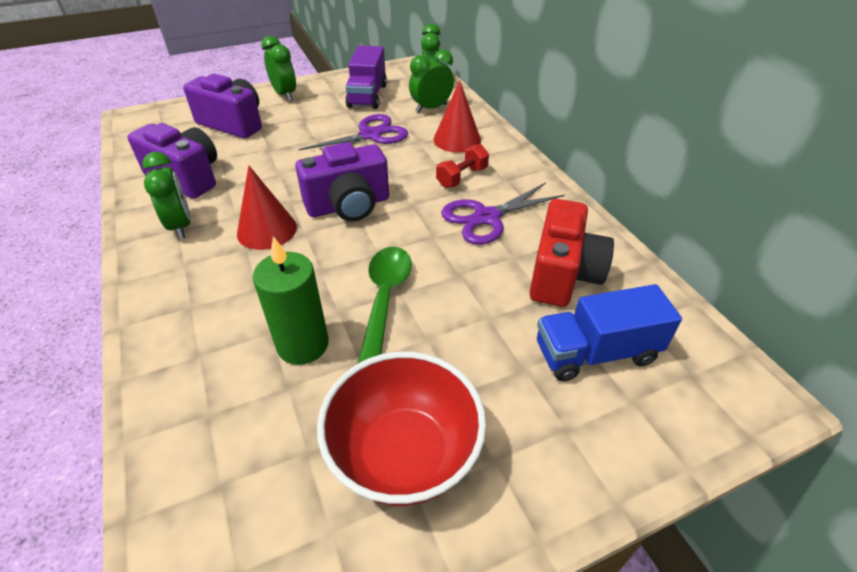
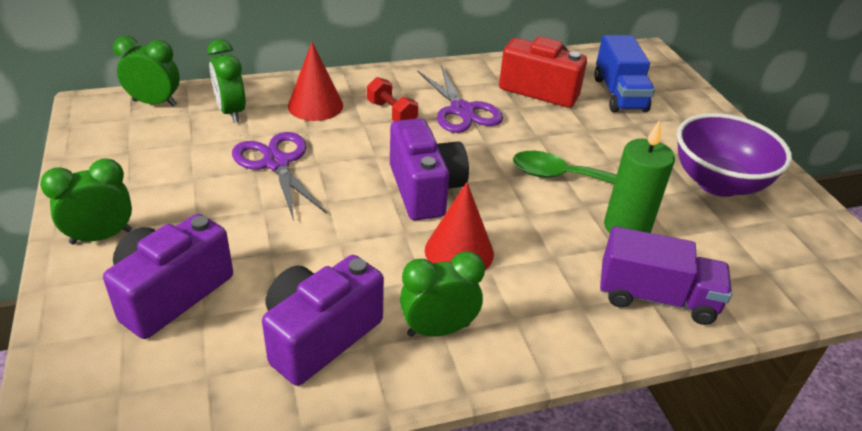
camera: 85 degrees left, 5 degrees down
(367, 96) = (162, 157): purple truck -> purple truck (656, 297)
(404, 454) = (718, 183): red bowl -> purple bowl

